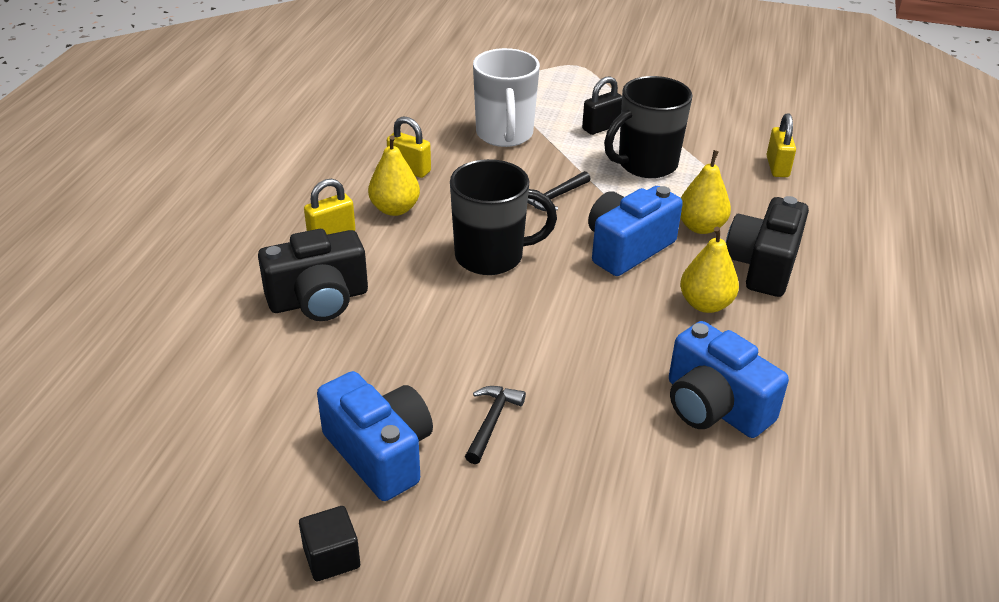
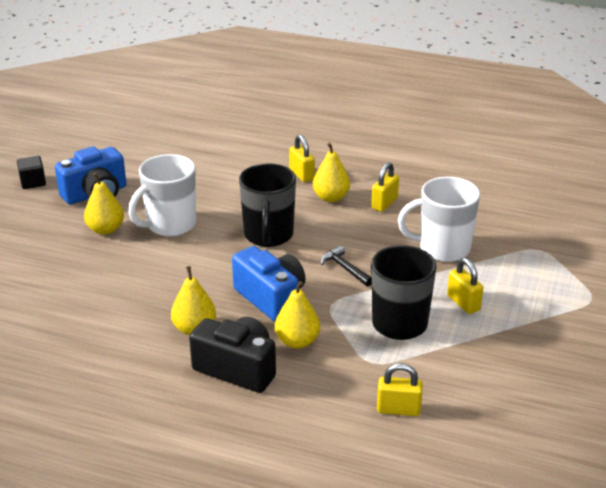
camera: 95 degrees right, 5 degrees down
(319, 300) = (232, 172): black camera -> none
(472, 351) = (170, 225): none -> white mug
(491, 422) = (105, 229): black hammer -> yellow pear
(601, 127) = (463, 303): black padlock -> yellow padlock
(714, 406) = (87, 316): blue camera -> none

